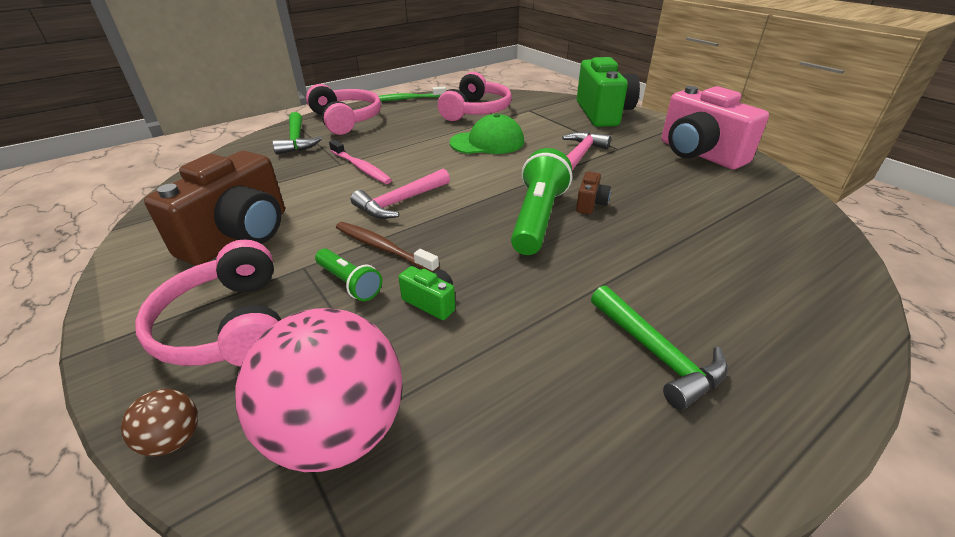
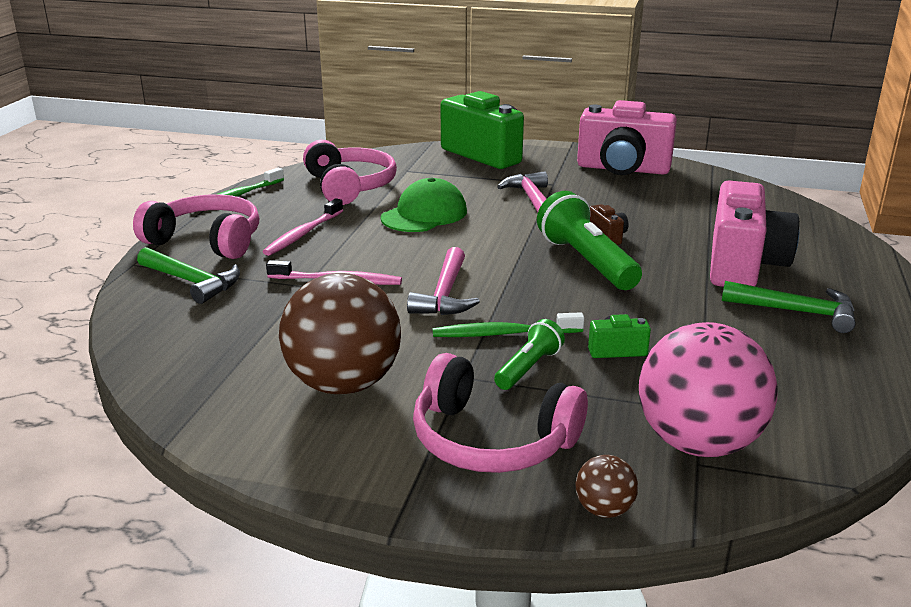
camera: 40 degrees left, 10 degrees down
(240, 236) = (343, 384): brown camera -> brown ball
(349, 283) = (528, 368): green flashlight -> green flashlight turned 60 degrees counterclockwise
(382, 247) = (503, 333): brown toothbrush -> green toothbrush
(397, 132) = (303, 234): none -> pink toothbrush
(675, 279) = (743, 265): none -> pink camera

